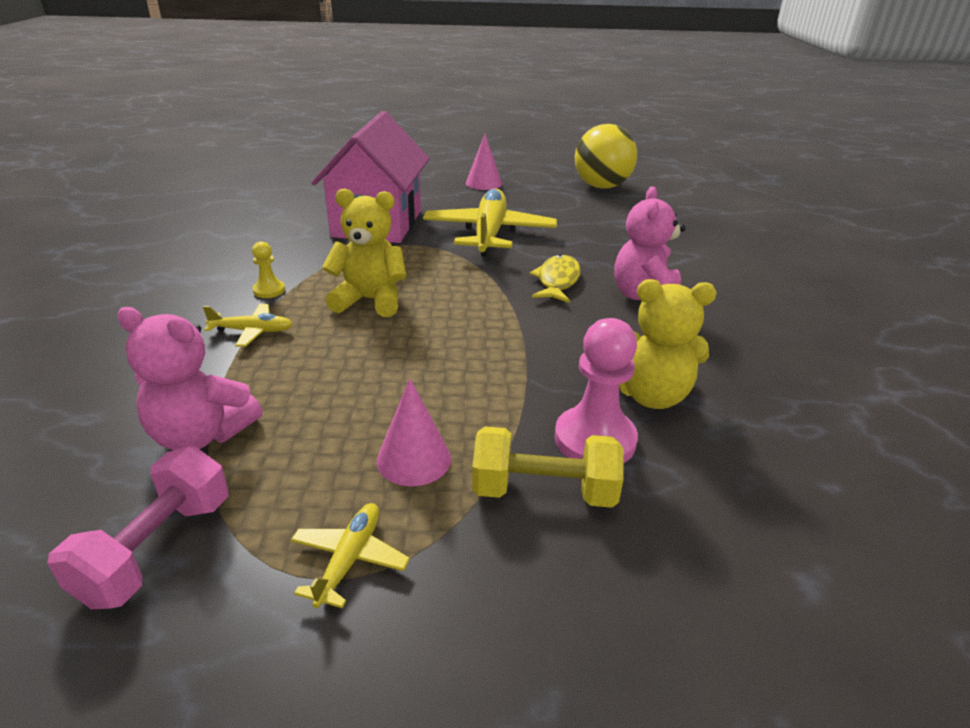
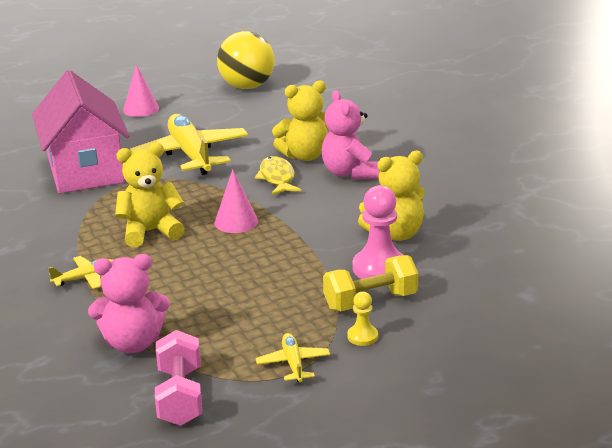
camera: 25 degrees left, 5 degrees down
(269, 290) = (61, 248): yellow pawn -> yellow pawn (362, 336)
(414, 459) = (282, 311): pink cone -> pink cone (236, 222)
(608, 265) = (305, 156): none -> yellow teddy bear

